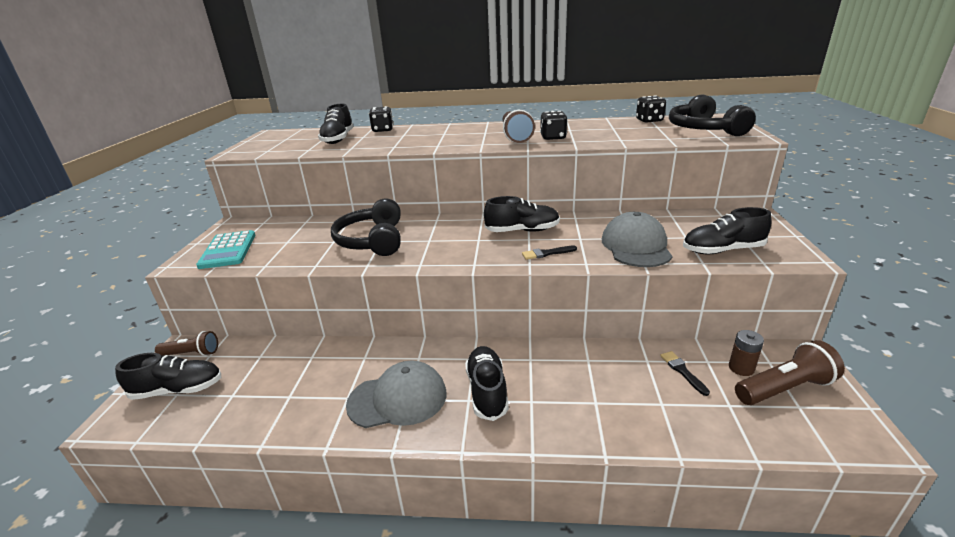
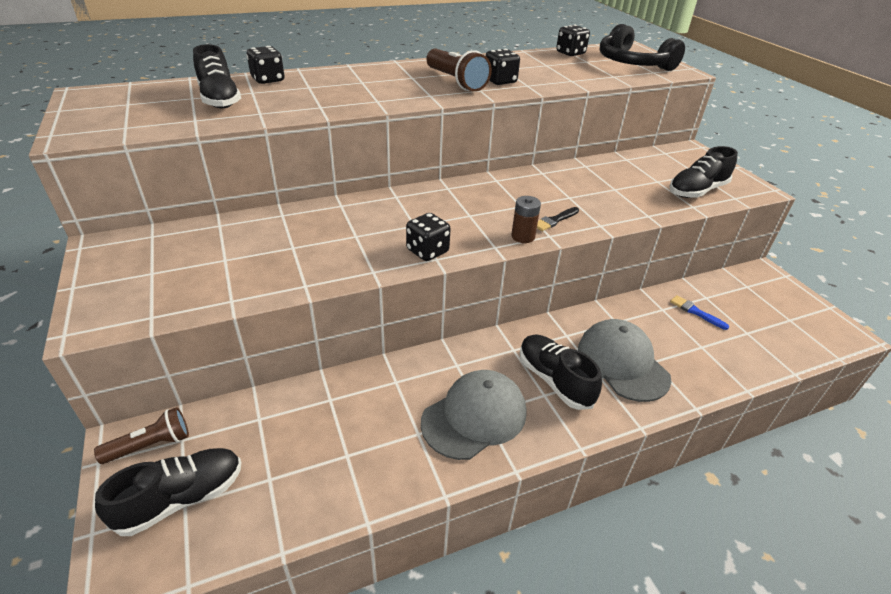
camera: 30 degrees left, 10 degrees up
(228, 250) = (144, 288): turquoise calculator -> none
(372, 240) = (344, 237): black headphones -> none
(419, 258) = (427, 251): none -> black dice
(522, 231) = (505, 197): black shoe -> none
(636, 246) = (626, 198): grey cap -> grey cap (622, 363)
(682, 371) = (695, 312): black brush -> blue brush
(741, 368) = (733, 297): brown battery -> brown battery (523, 236)
(784, 388) = (771, 307): brown flashlight -> none

